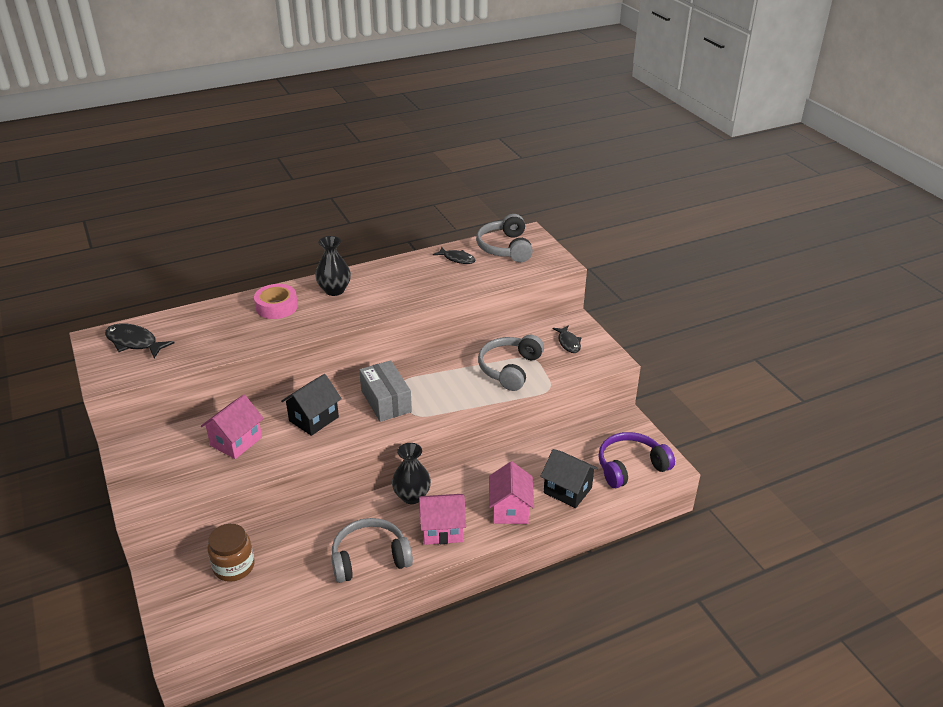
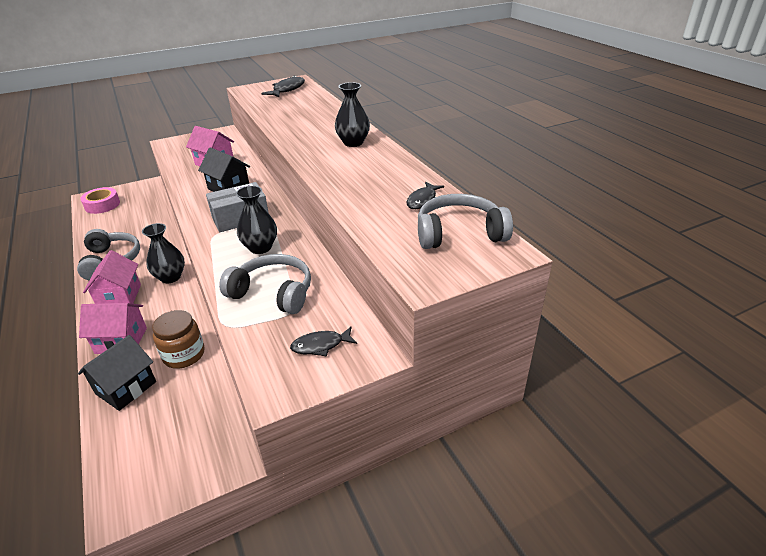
camera: 90 degrees right, 0 degrees up
(234, 566) = (140, 207): brown jar -> brown jar (184, 354)
(276, 307) = (327, 124): pink tape -> pink tape (102, 205)
(443, 382) = (260, 247): none -> black vase
(630, 467) = (137, 456): purple headphones -> none

